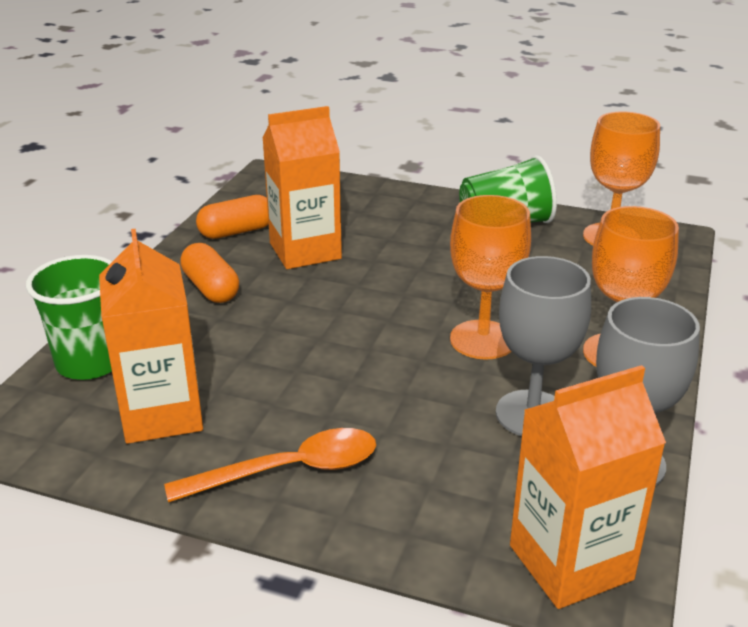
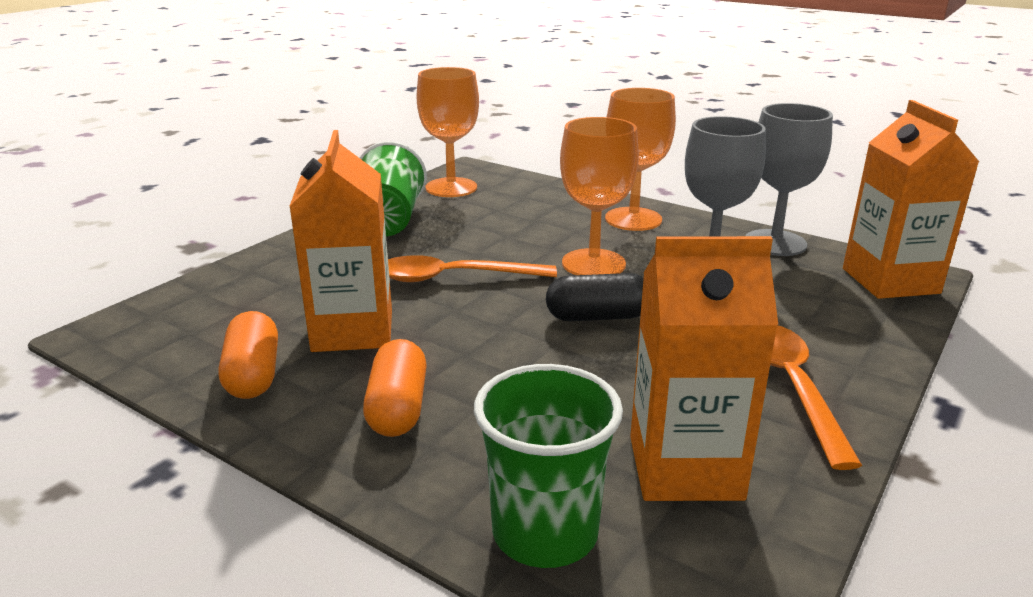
camera: 75 degrees left, 5 degrees down
(211, 288) = (398, 408): orange capsule -> orange capsule turned 75 degrees counterclockwise
(374, 353) = (597, 317): none -> black capsule
(410, 274) = (453, 278): none -> orange spoon

